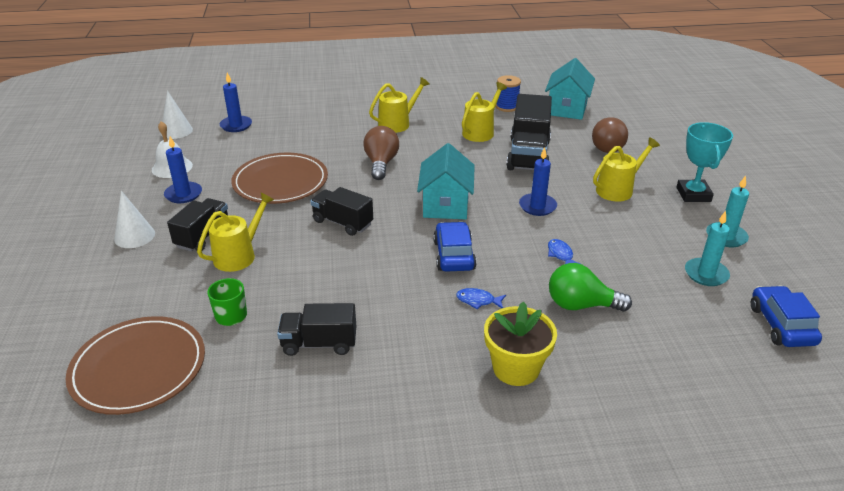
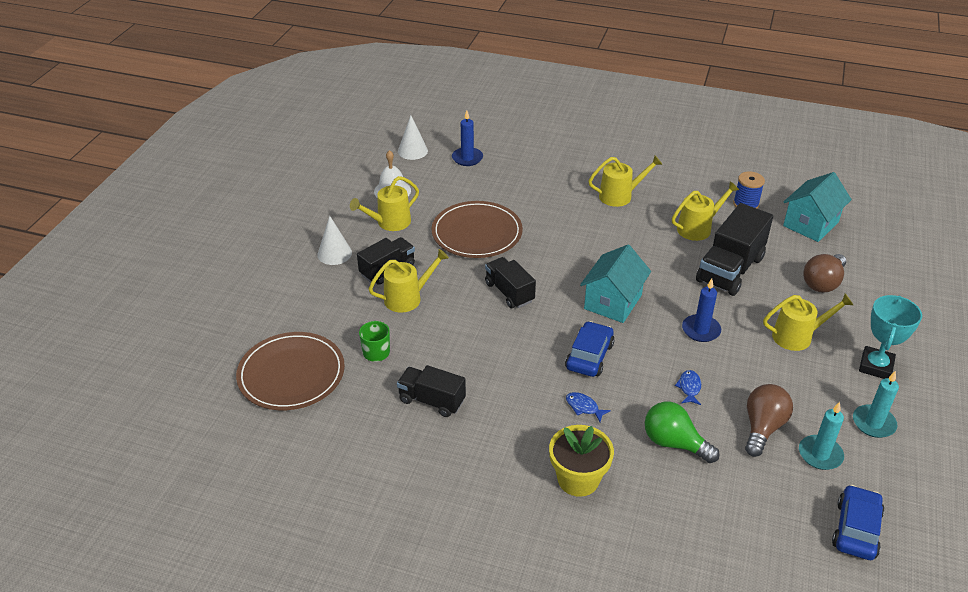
camera: 25 degrees right, 5 degrees up
(183, 194) = (390, 222): blue candle -> yellow watering can
(381, 163) = (578, 238): brown light bulb -> brown light bulb (762, 428)

